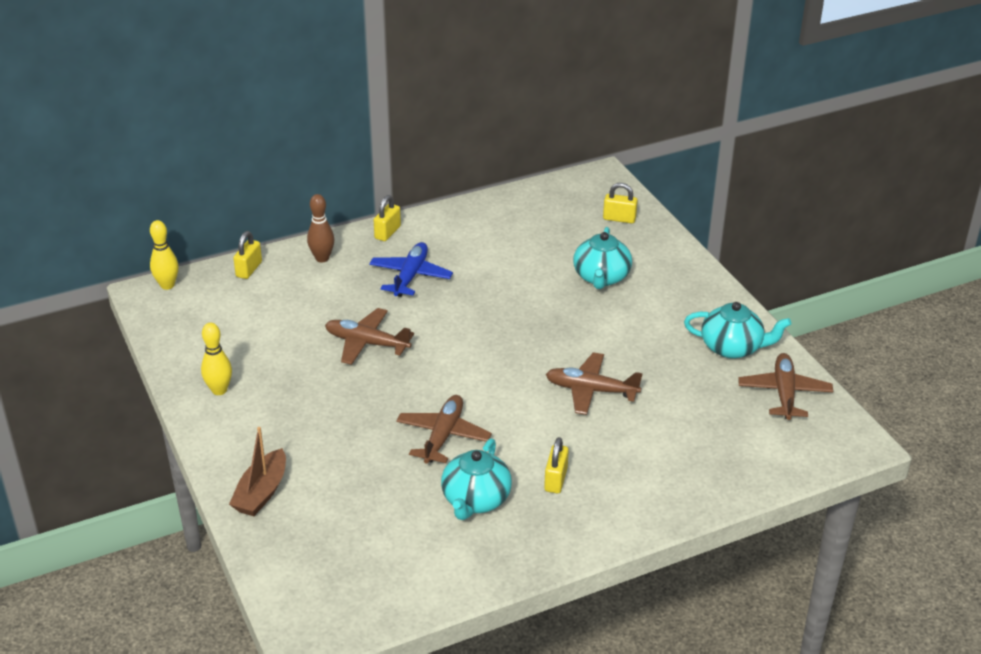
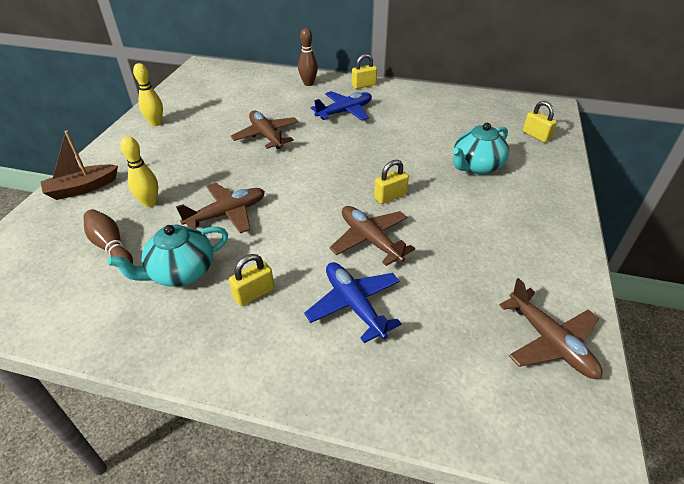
camera: 40 degrees right, 5 degrees up
(167, 285) = (215, 66): yellow bowling pin -> yellow bowling pin (150, 202)
(249, 269) = (263, 74): yellow padlock -> yellow padlock (390, 196)
(382, 518) = (111, 246): none -> brown bowling pin
(637, 444) = (354, 305): none -> blue plane
(732, 347) = (536, 271): turquoise teapot -> none
(784, 393) = (550, 342): brown plane -> brown plane turned 105 degrees clockwise

